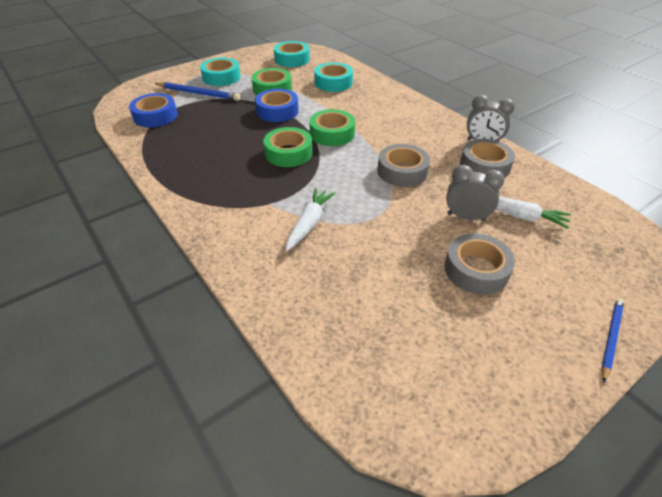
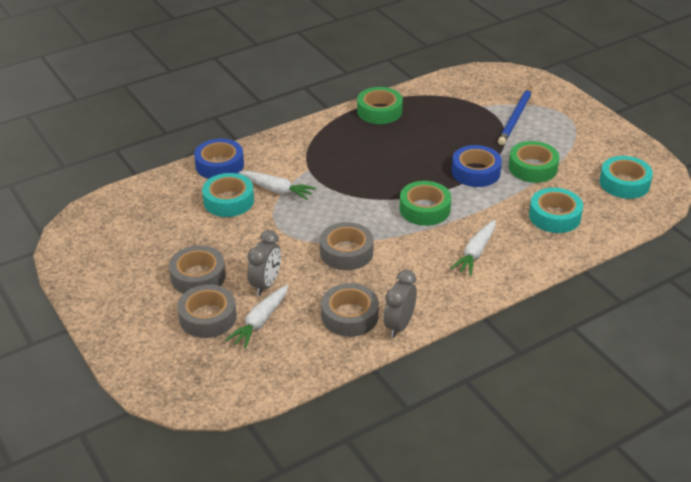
camera: 95 degrees right, 5 degrees down
(155, 116) = (464, 96): blue tape -> blue tape (219, 165)
(221, 77) = (560, 130): turquoise tape -> turquoise tape (228, 201)
(288, 153) = (387, 179): green tape -> green tape (379, 111)
(384, 112) = (475, 253): none -> white carrot
(534, 253) = (208, 317): none -> grey tape
(610, 338) = (108, 334): blue pencil -> none

